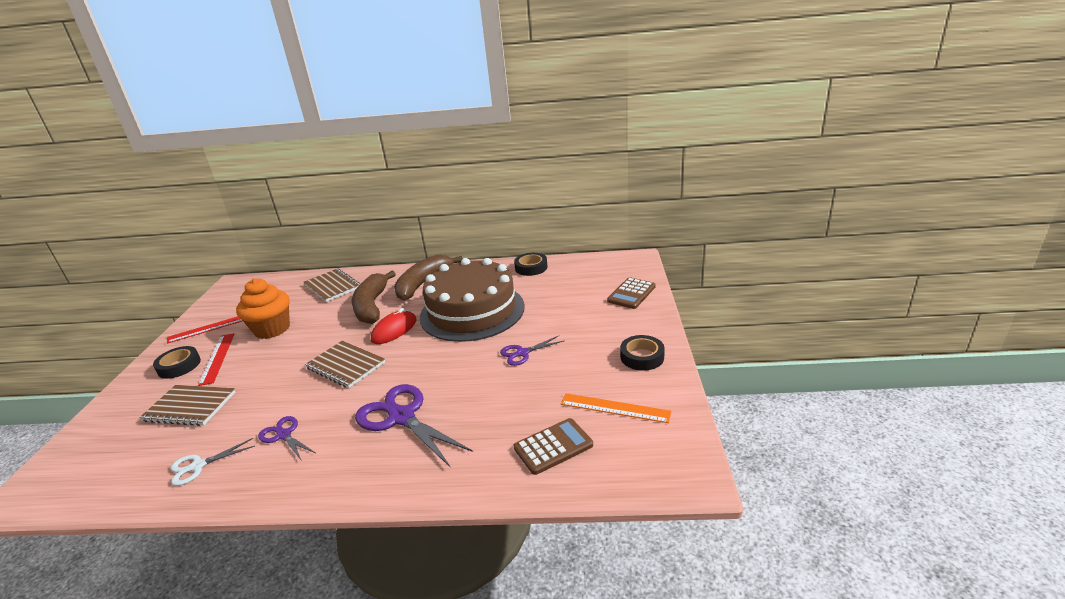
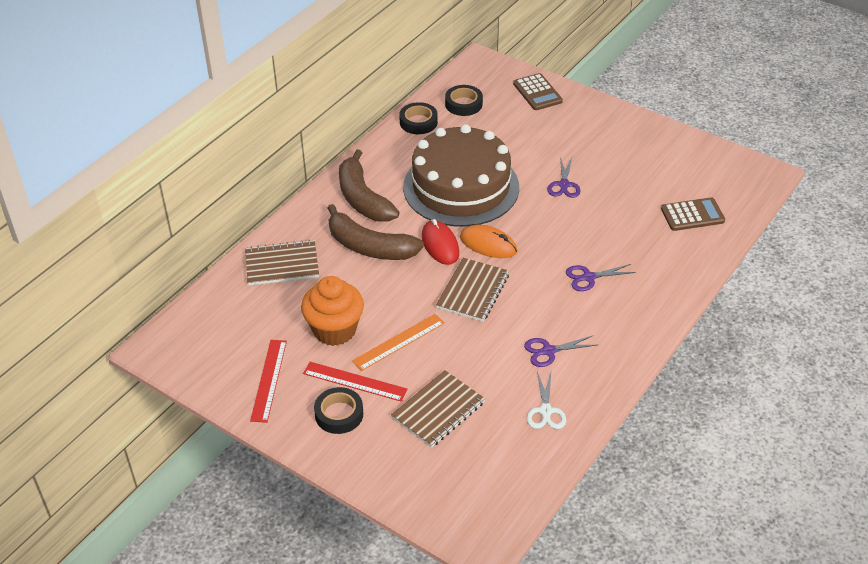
camera: 60 degrees left, 15 degrees up
(346, 366) = (473, 291): brown notebook -> brown notebook turned 45 degrees counterclockwise
(401, 417) = (588, 277): purple scissors -> purple scissors, size x0.54
(410, 349) = (488, 244): none -> orange mouse
(553, 446) = (692, 215): brown calculator -> brown calculator turned 75 degrees clockwise
(614, 408) = (677, 171): orange ruler -> orange ruler (398, 342)
(642, 357) = (631, 131): black tape -> black tape (463, 104)

